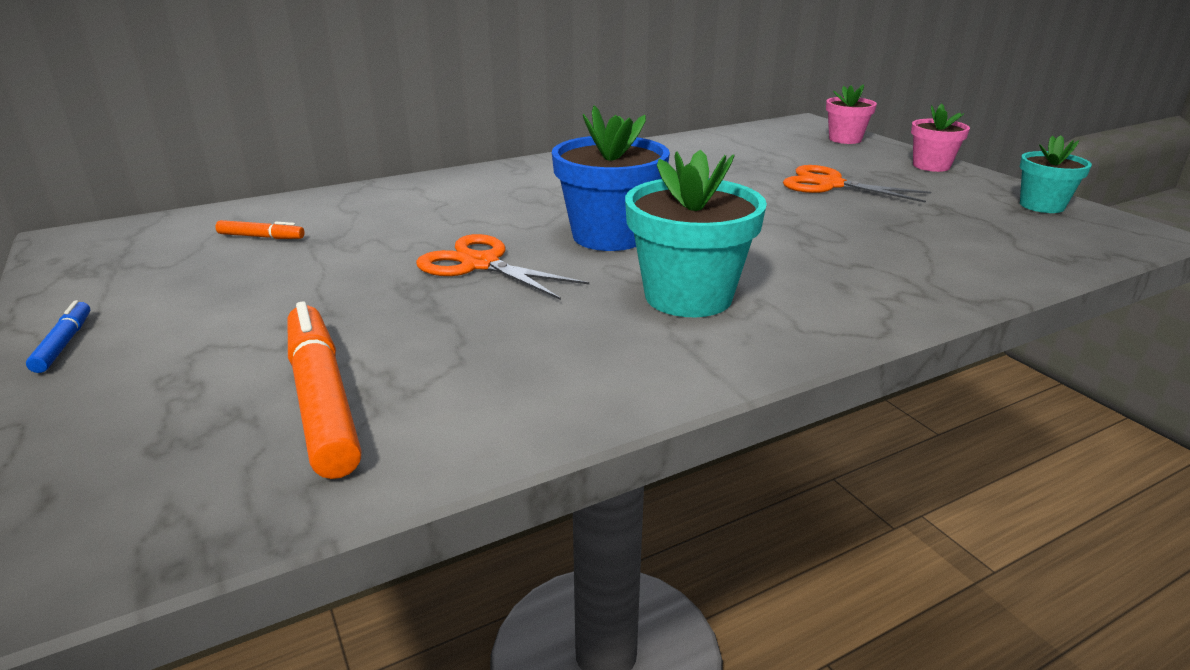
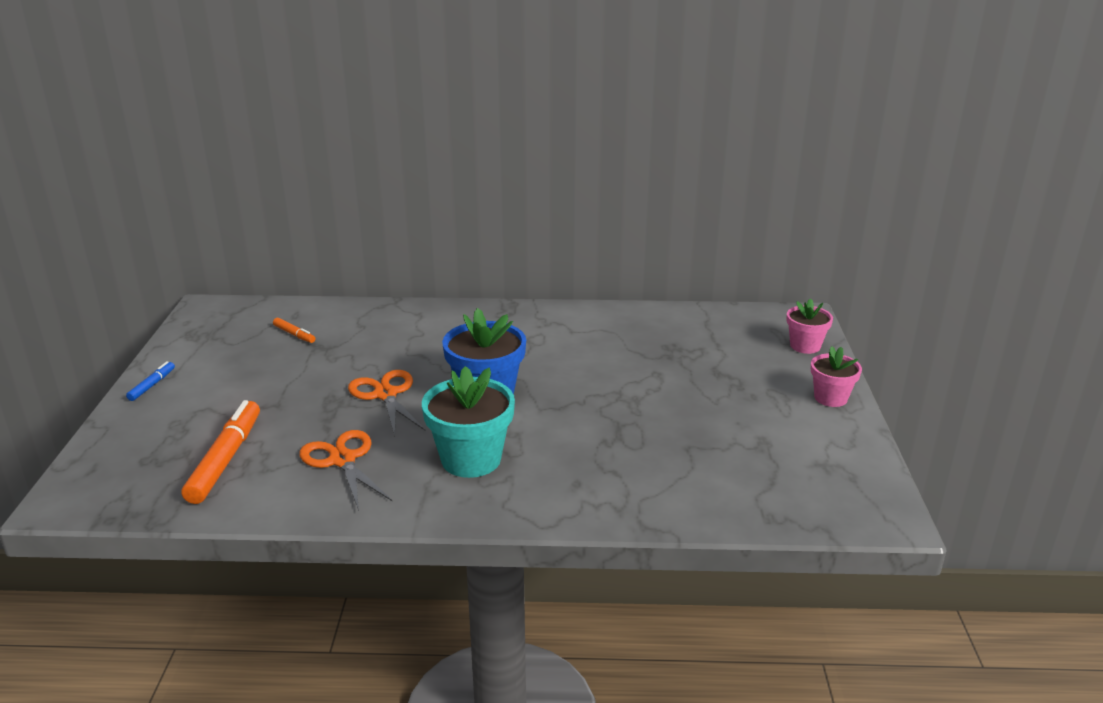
camera: 30 degrees right, 0 degrees up
(830, 185) = (709, 393): orange scissors -> orange scissors (342, 460)
(1041, 206) = (851, 467): turquoise flower pot -> none

